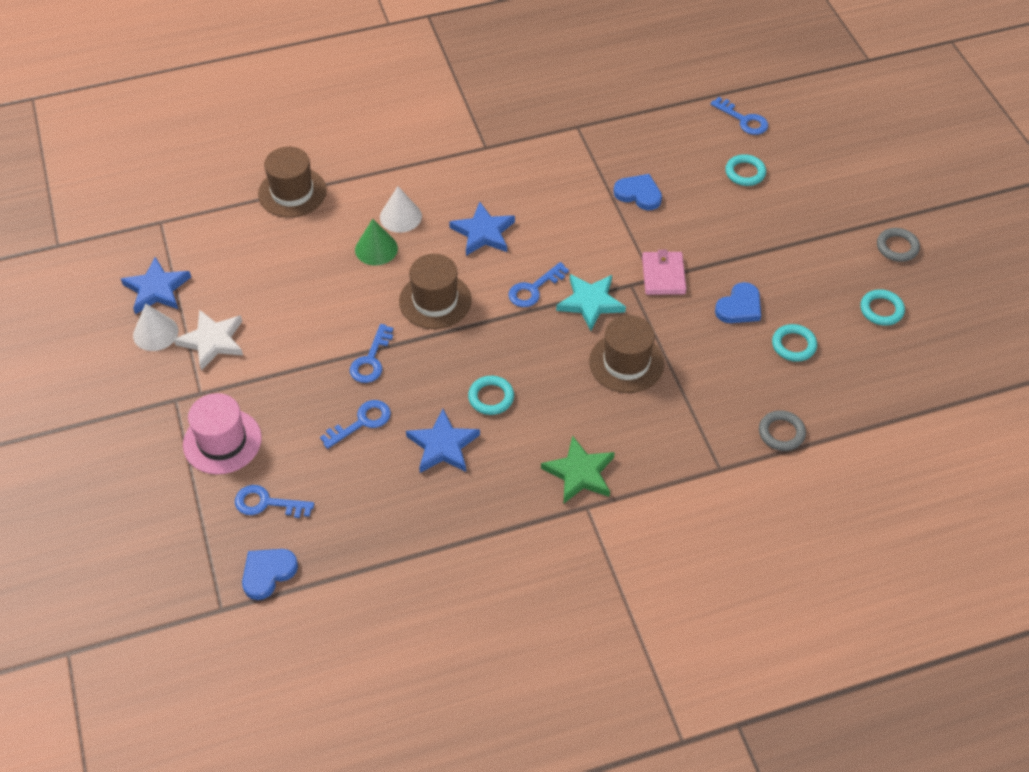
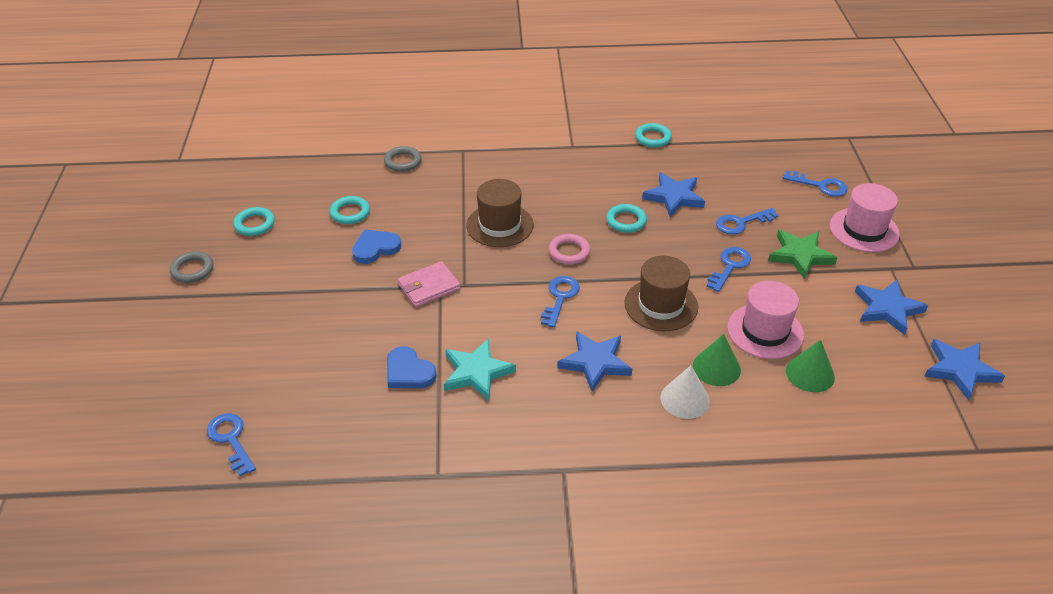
camera: 165 degrees left, 10 degrees down
(155, 333) = (949, 327): white cone -> none
(212, 341) = (887, 309): white star -> blue star
(268, 573) = (816, 149): blue heart -> none
(292, 192) = (816, 456): brown hat -> none
(293, 259) = (810, 374): none -> green cone
(333, 293) = (765, 331): none -> pink hat
(534, 289) = (560, 297): blue key -> blue key turned 45 degrees counterclockwise
(541, 344) = (569, 252): none -> pink ring
(580, 473) = (570, 164): green star -> green star (800, 255)
(590, 303) = (510, 276): turquoise star -> turquoise star (476, 372)
(663, 275) = (429, 287): pink wallet -> pink wallet turned 45 degrees clockwise
(745, 173) = (278, 373): turquoise ring -> turquoise ring (653, 138)

